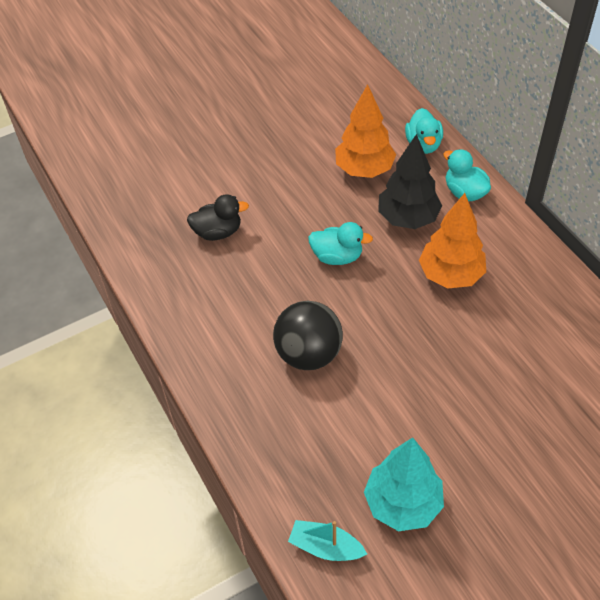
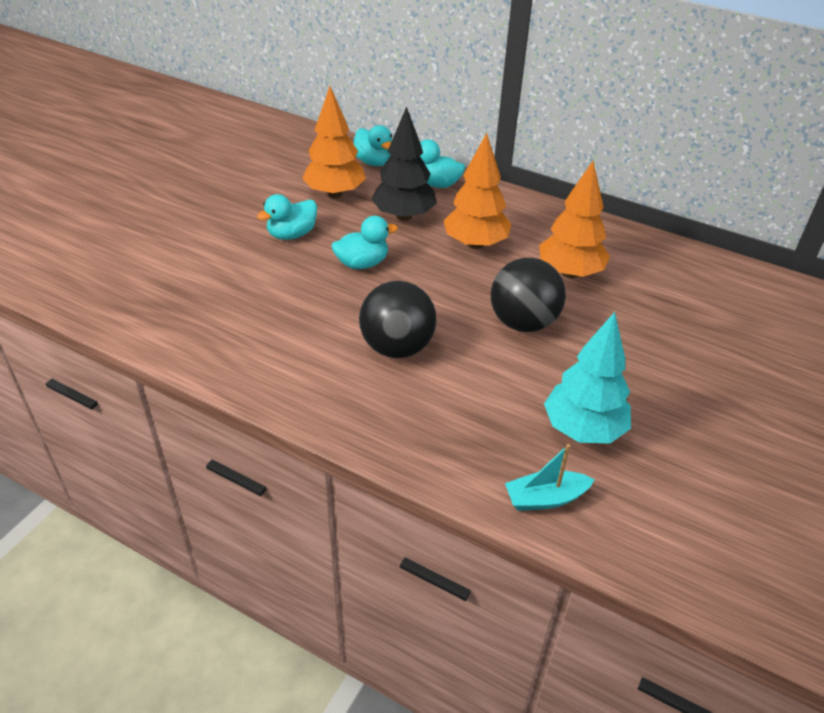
camera: 35 degrees left, 10 degrees down
(218, 232) = (225, 283): black duck -> none
(299, 202) = (292, 234): none -> turquoise duck
(431, 377) = (523, 322): none -> black ball
(515, 343) = (570, 273): none -> orange tree

